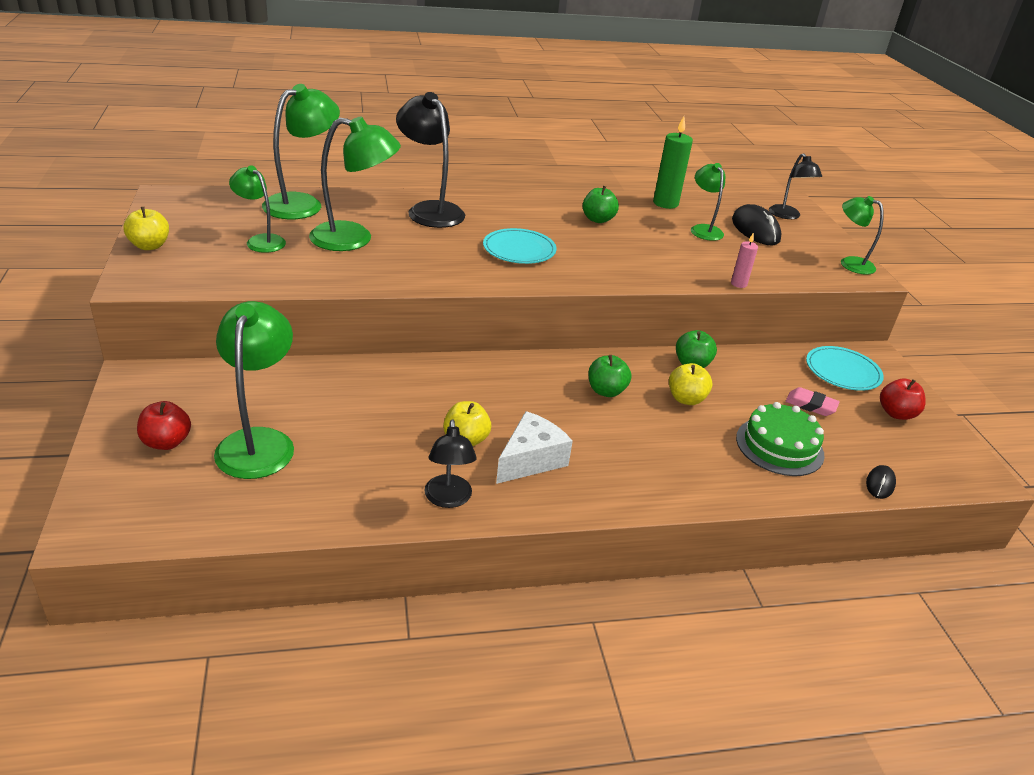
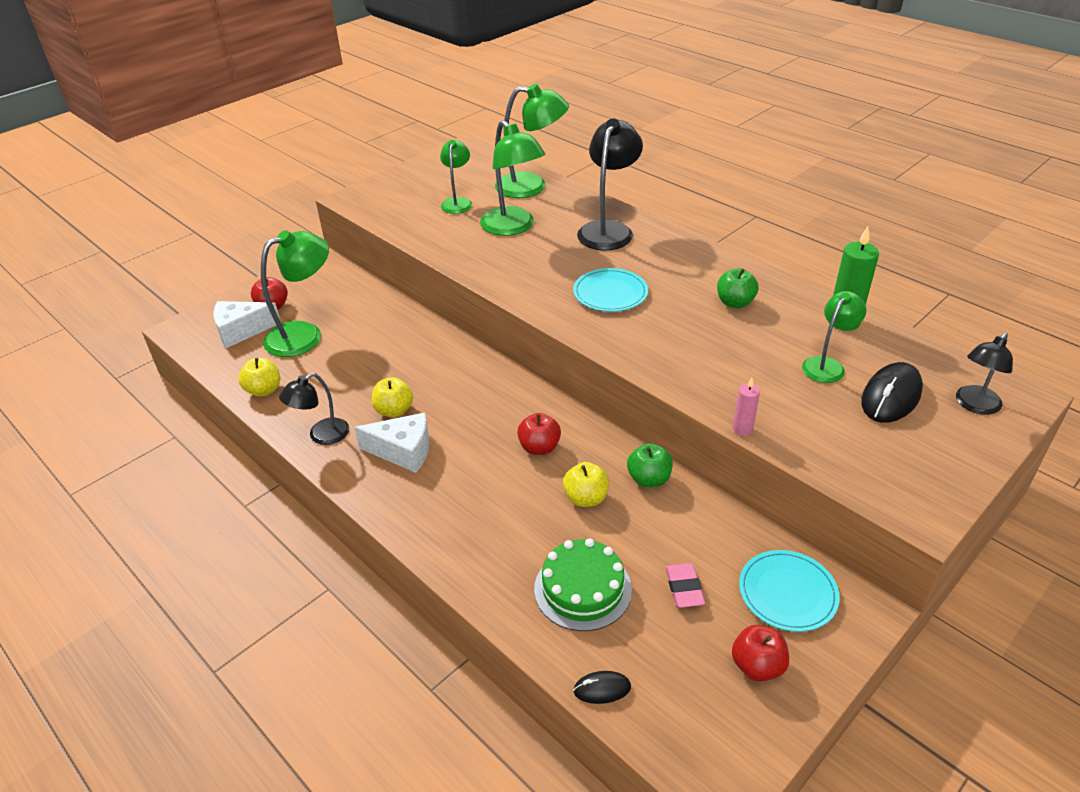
camera: 60 degrees right, 5 degrees up
(150, 246) = (397, 178): yellow apple -> yellow apple (264, 390)
(176, 482) = (241, 331): none -> white cheese
(606, 391) = (539, 447): green apple -> red apple
(850, 263) = (933, 491): green lamp -> none

